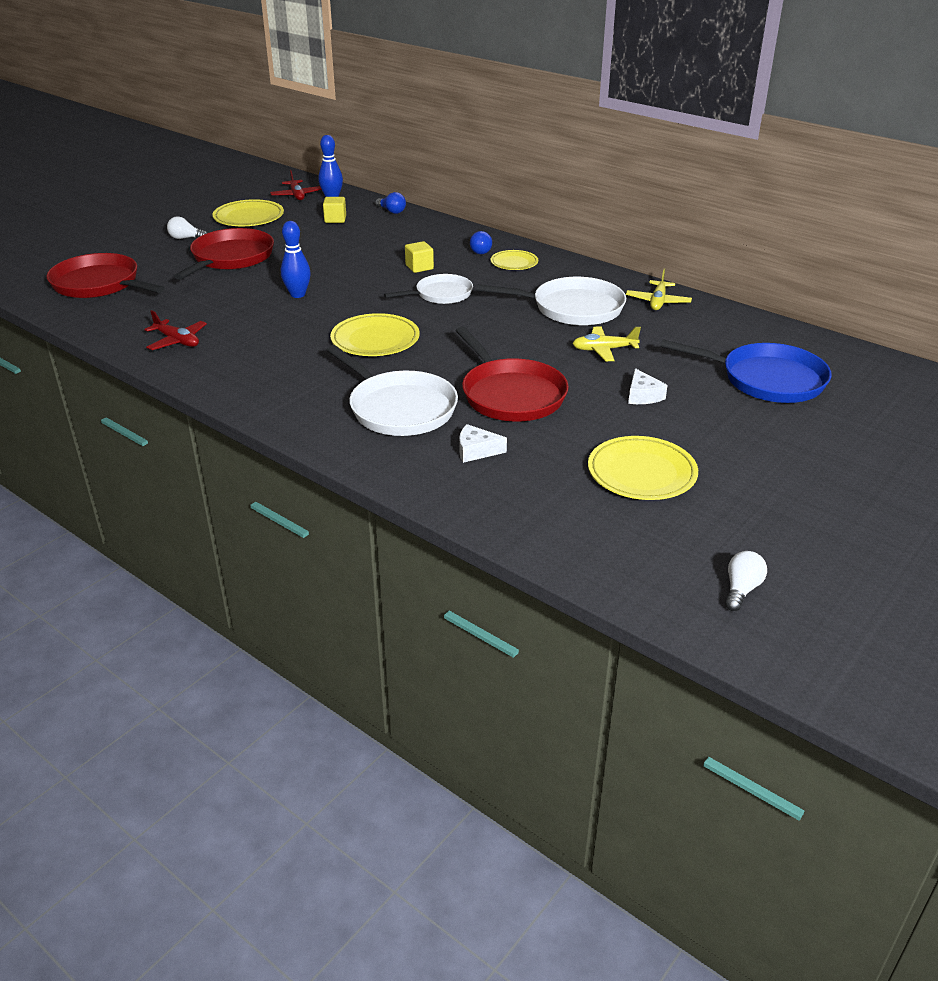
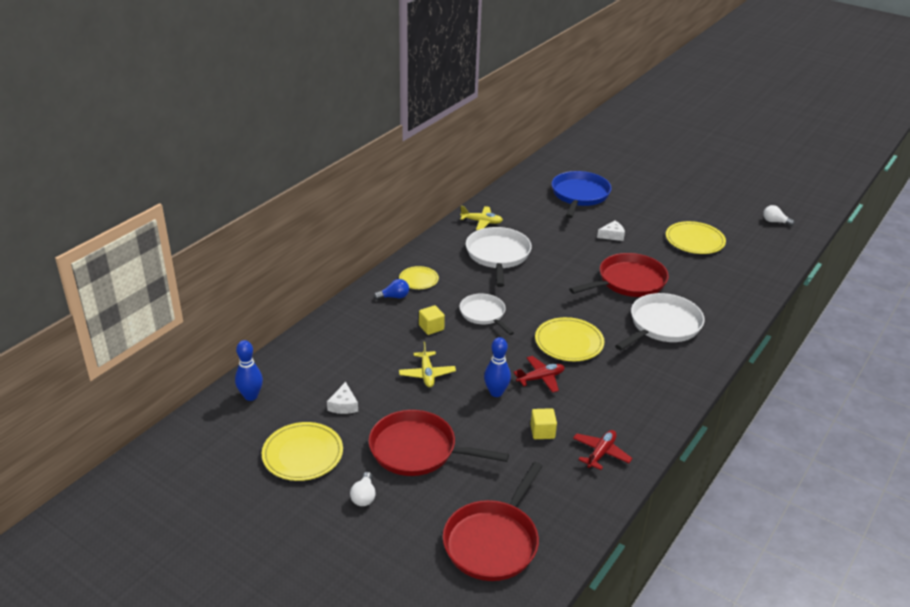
camera: 95 degrees left, 0 degrees up
(297, 195) = (237, 425): red plane -> red plane (540, 378)
(335, 219) = (314, 387): yellow cube -> yellow cube (542, 432)
(392, 211) = (295, 351): blue light bulb -> none
(476, 451) = (698, 294): white cheese -> white cheese (343, 405)
(604, 350) = (558, 246): yellow plane -> yellow plane (427, 374)

